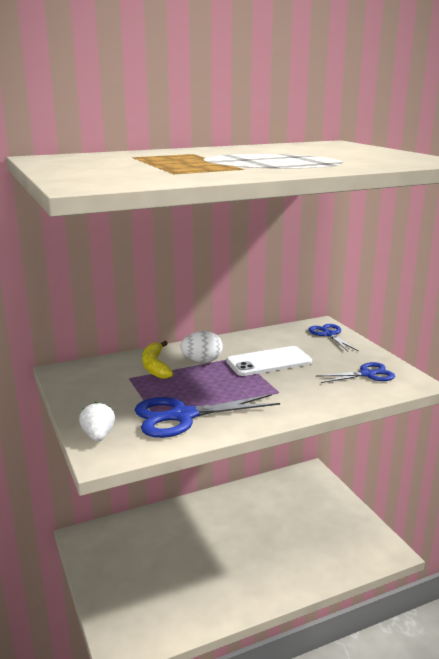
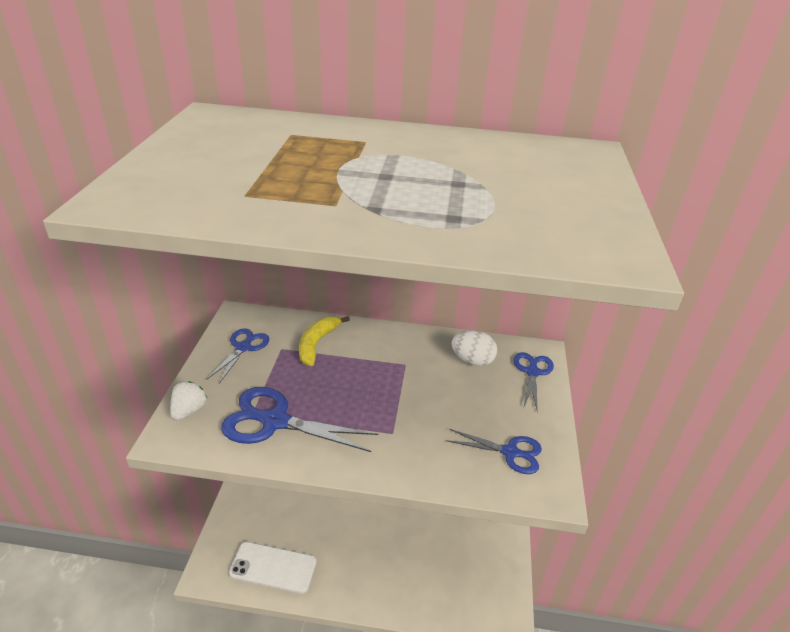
camera: 30 degrees right, 15 degrees up
(94, 386) = (244, 347): none -> blue scissors
(202, 361) = (364, 355): white egg -> white egg (472, 360)
(269, 362) = (426, 385): white phone -> white phone (273, 567)

